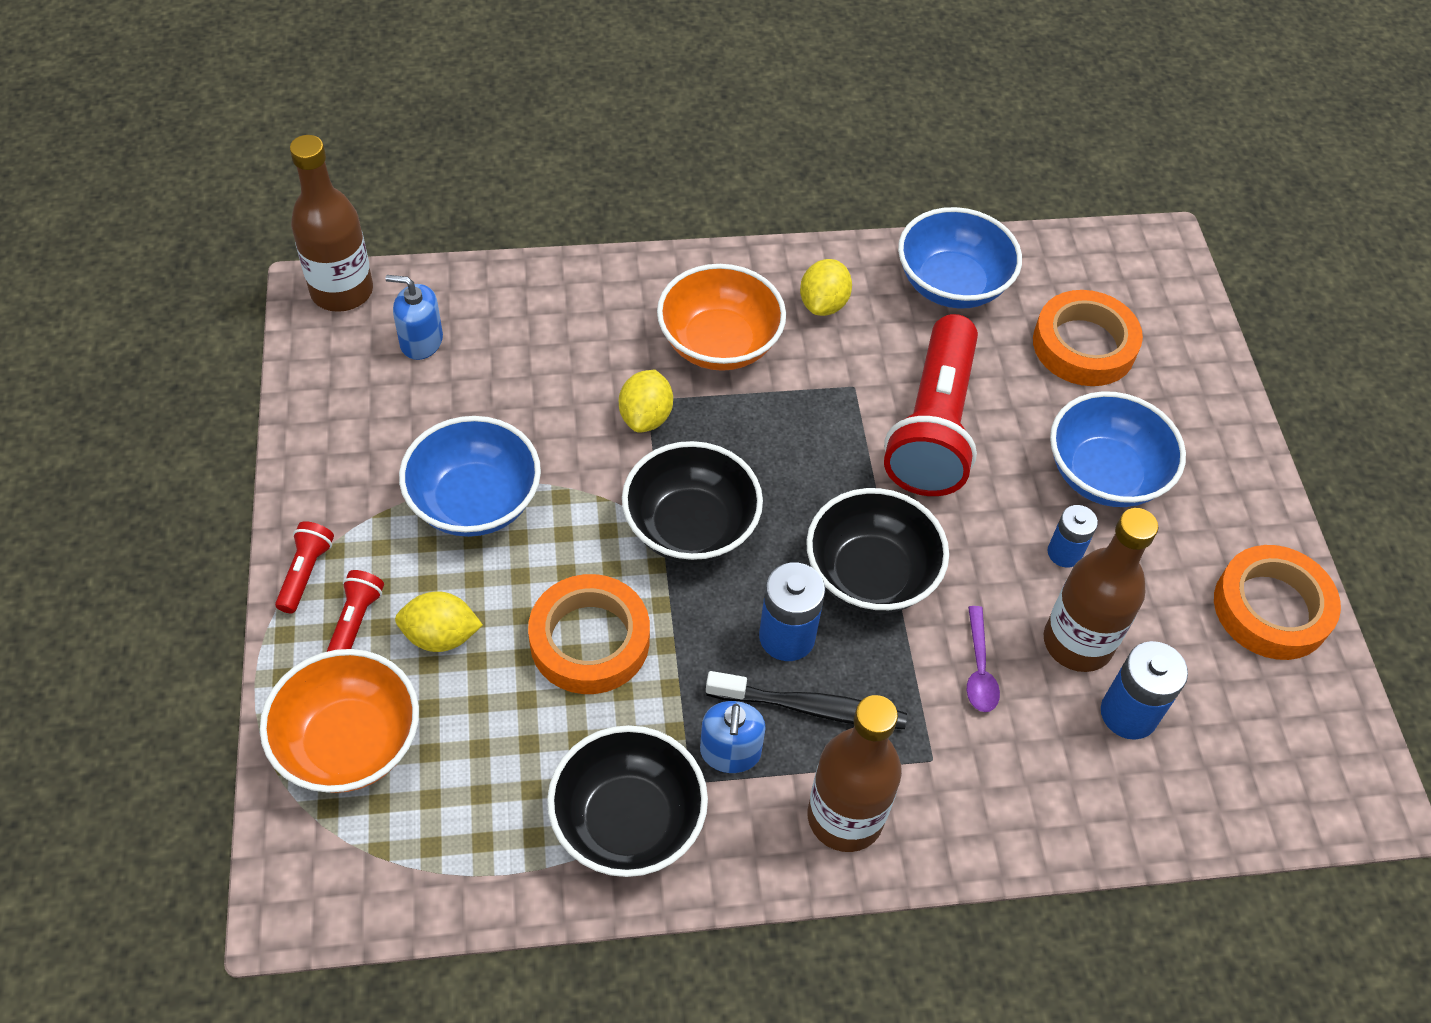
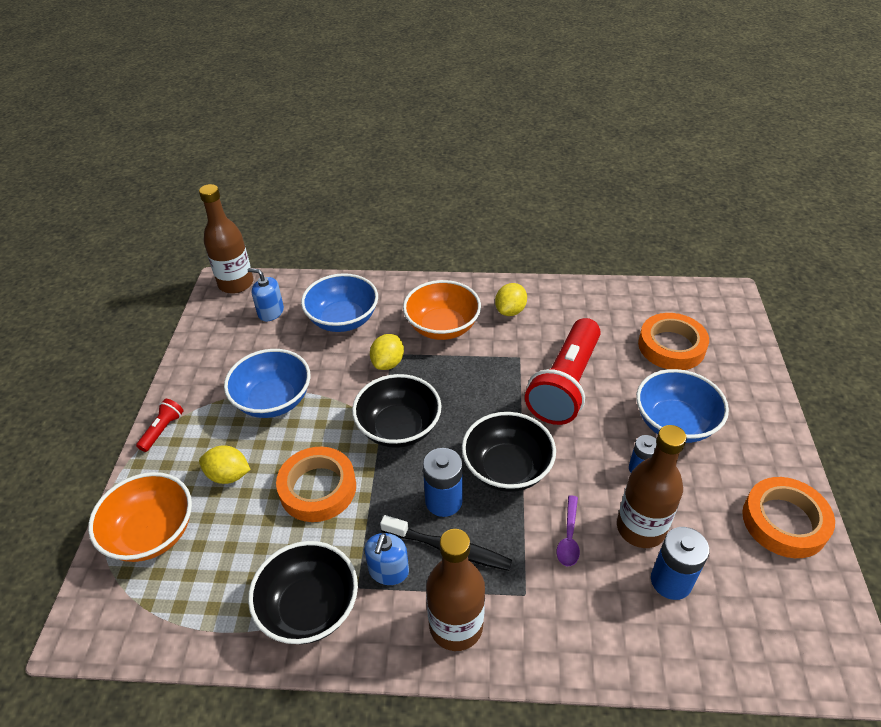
camera: 15 degrees right, 10 degrees down
(355, 622) = (181, 461): red flashlight -> none
(951, 284) = (592, 306): blue bowl -> blue bowl (343, 319)

